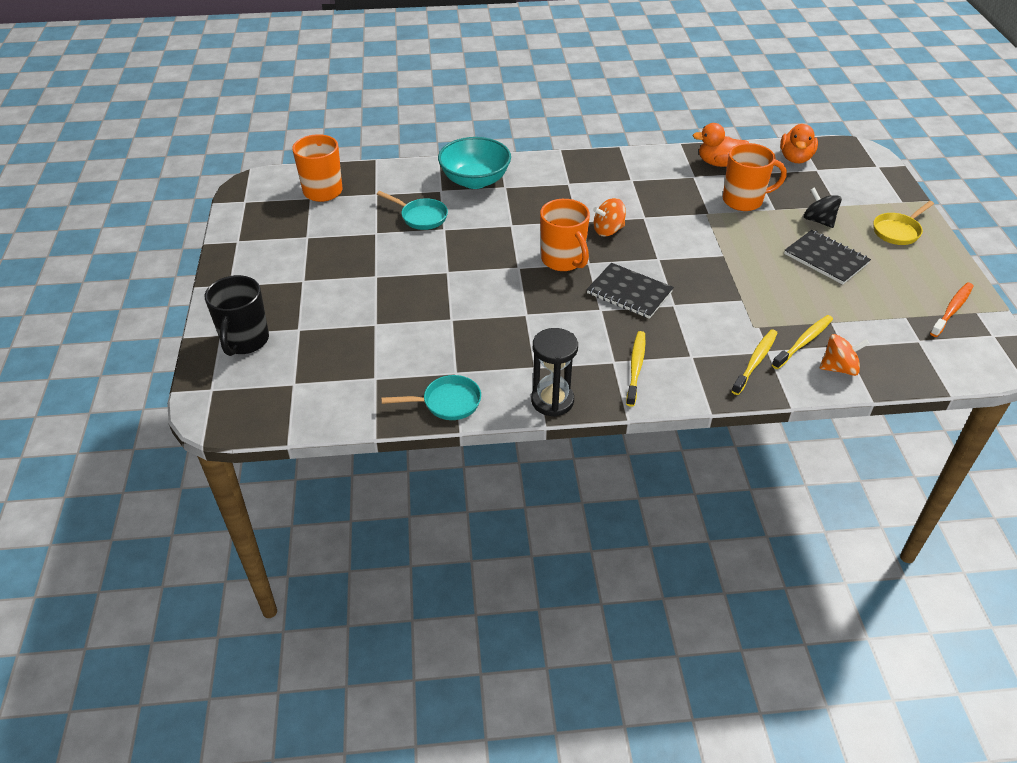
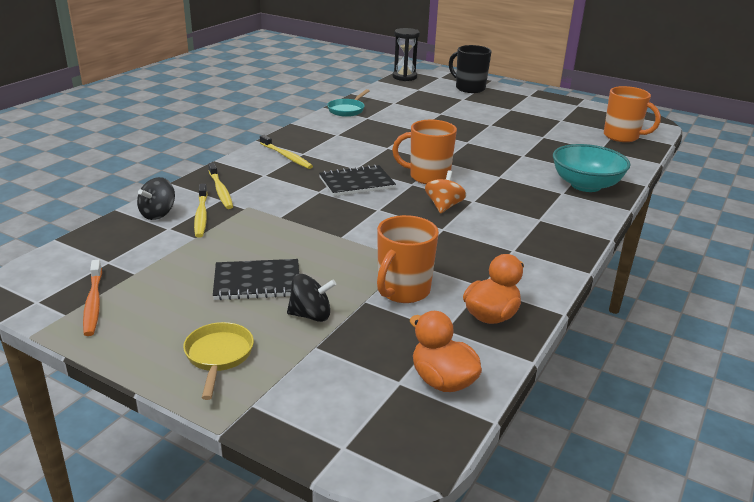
camera: 125 degrees right, 15 degrees down
(421, 217) = (548, 153): turquoise pan -> none
(552, 401) = (303, 129): black hourglass -> black hourglass (404, 77)
(839, 368) = (158, 214): orange spinning top -> black spinning top

